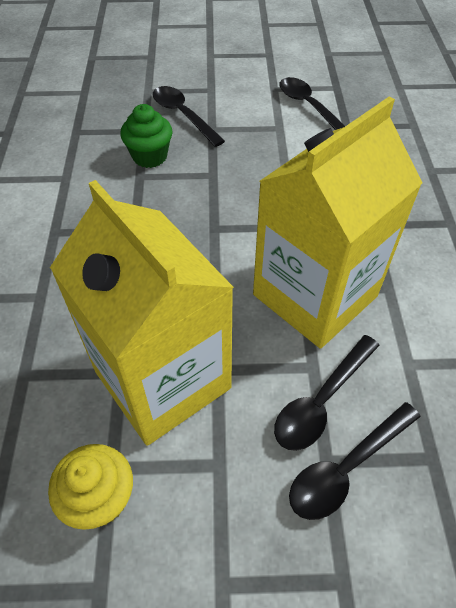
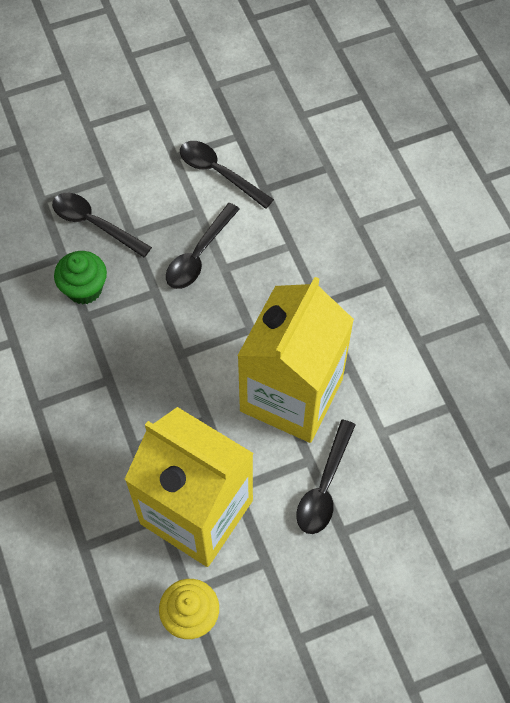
camera: 20 degrees left, 10 degrees up
(346, 468) = (356, 531): black spoon -> black spoon (199, 255)

